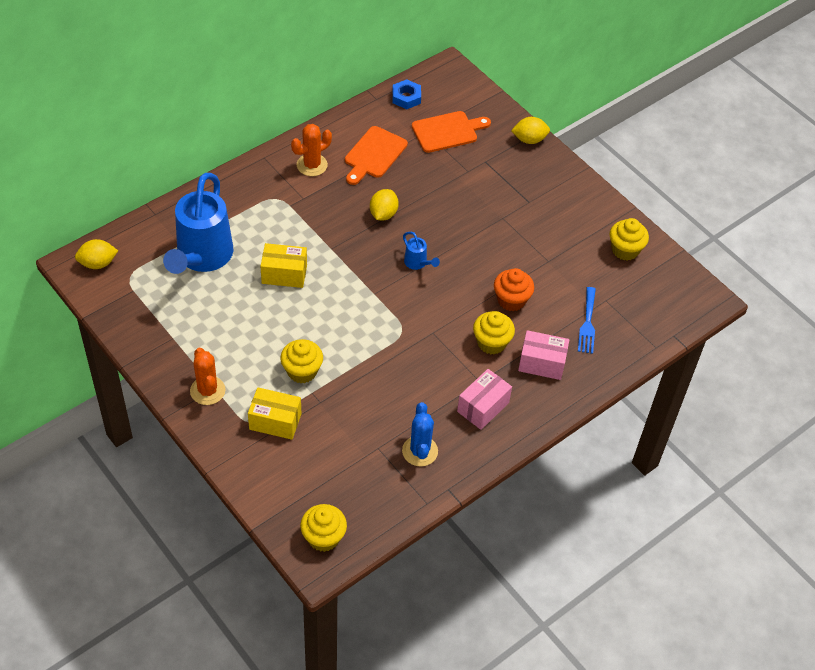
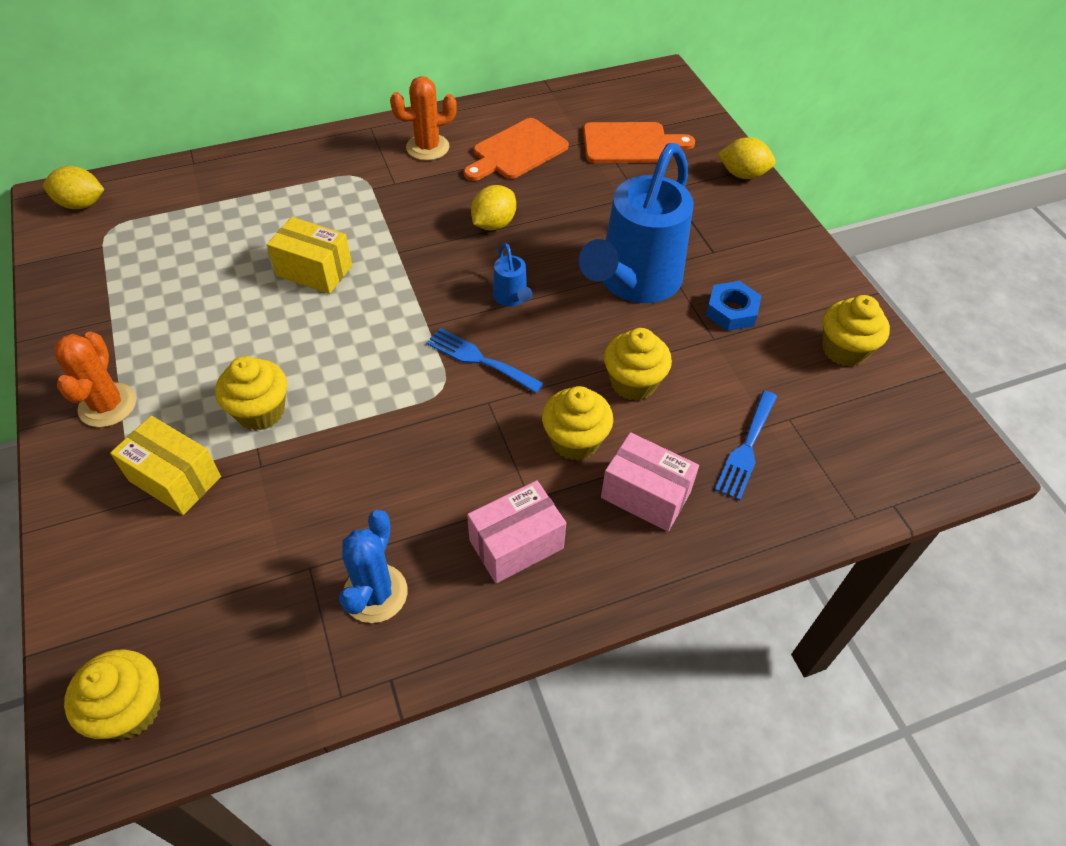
camera: 20 degrees right, 0 degrees up
(202, 257) = (218, 226): blue watering can -> blue watering can (634, 282)
(406, 97) = (591, 96): blue nut -> blue nut (731, 311)
(415, 308) = (479, 359): none -> blue fork
(511, 300) = (633, 383): orange cupcake -> yellow cupcake

